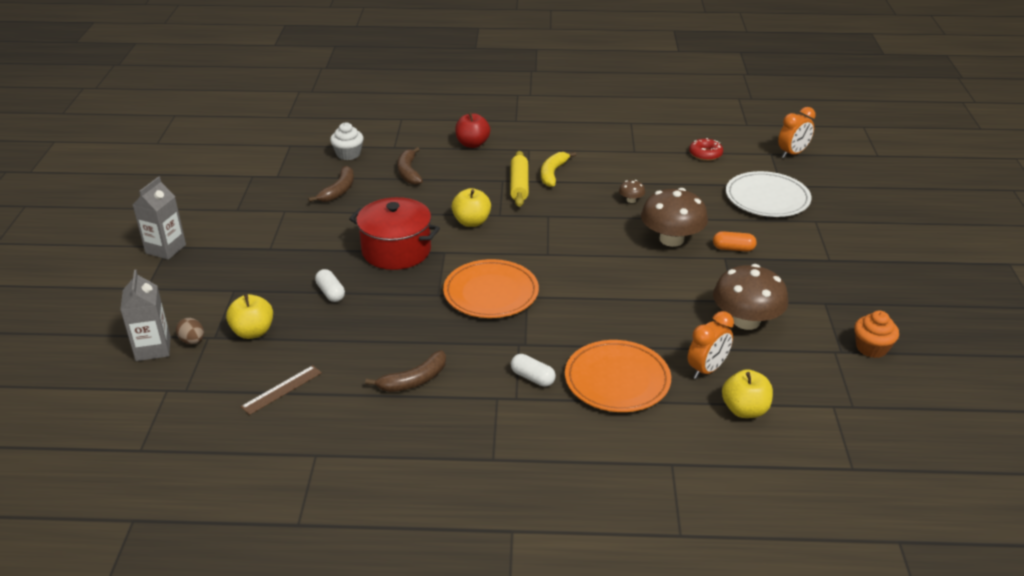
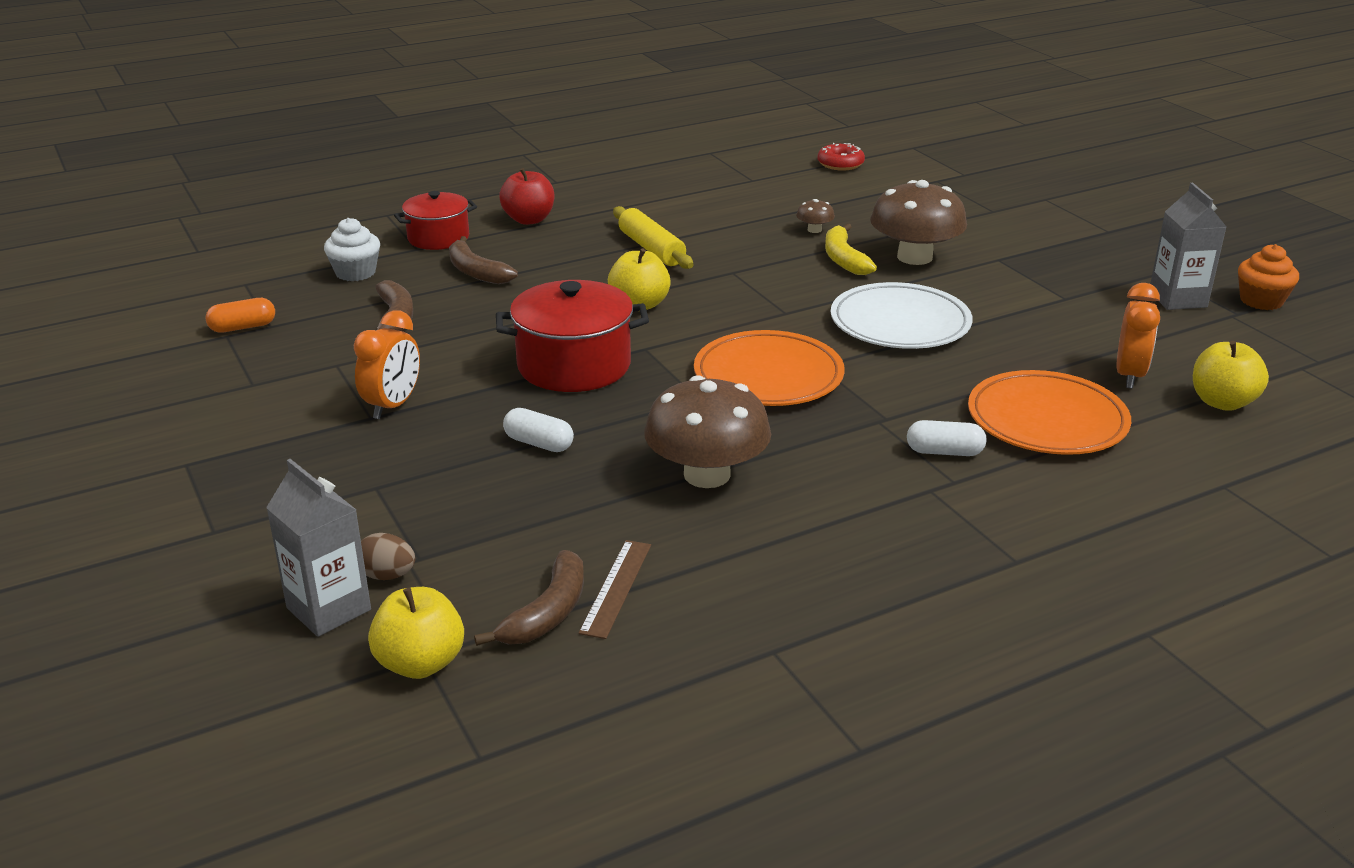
camera: 30 degrees left, 5 degrees down
(165, 249) = (185, 469): grey carton -> grey carton (1177, 299)
(253, 332) = (476, 530): yellow apple -> yellow apple (420, 663)
(412, 143) = (438, 238): none -> red pot
(414, 380) = (795, 508): brown banana -> brown banana (548, 613)
(552, 173) = (680, 226): yellow banana -> yellow banana (844, 259)
(733, 248) = (995, 248): orange capsule -> orange capsule (243, 327)
(746, 321) = (1104, 314): brown mushroom -> brown mushroom (707, 475)
(767, 198) = (966, 190): white plate -> white plate (900, 323)
(792, 153) = (936, 142): orange clock -> orange clock (393, 406)

